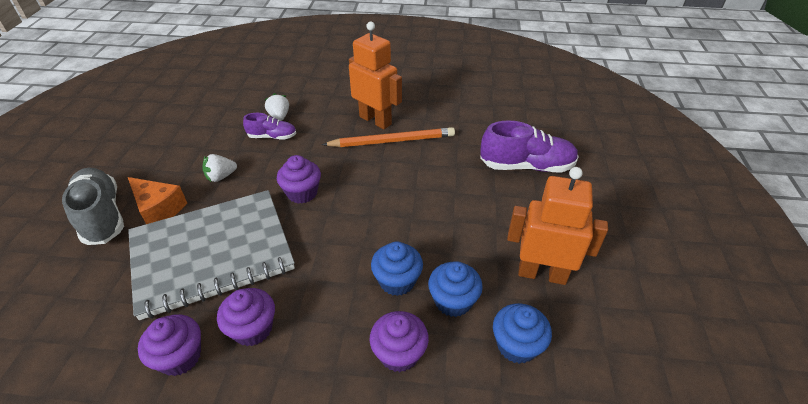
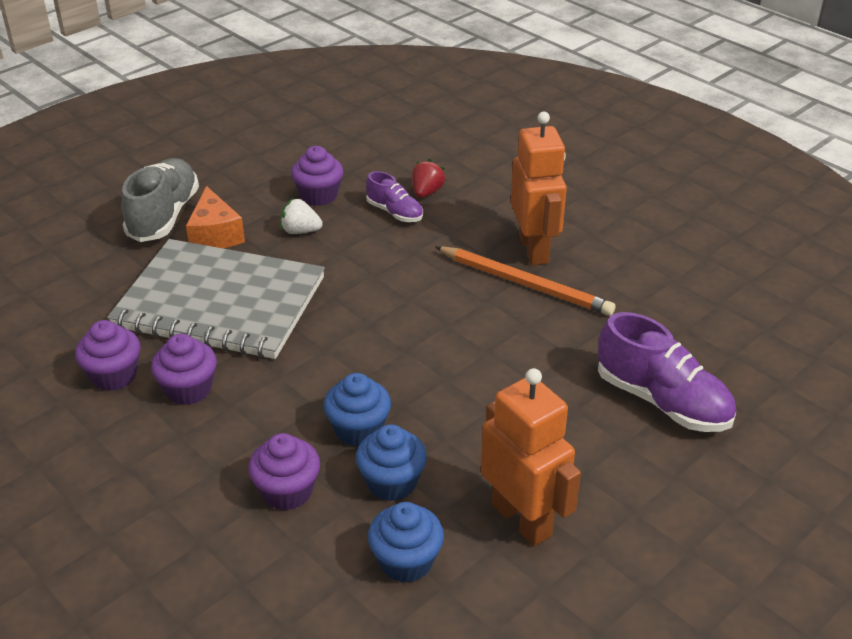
camera: 40 degrees right, 5 degrees down
(279, 116) = (427, 192): white strawberry -> red strawberry
(302, 193) = (361, 290): purple cupcake -> purple cupcake (319, 195)

